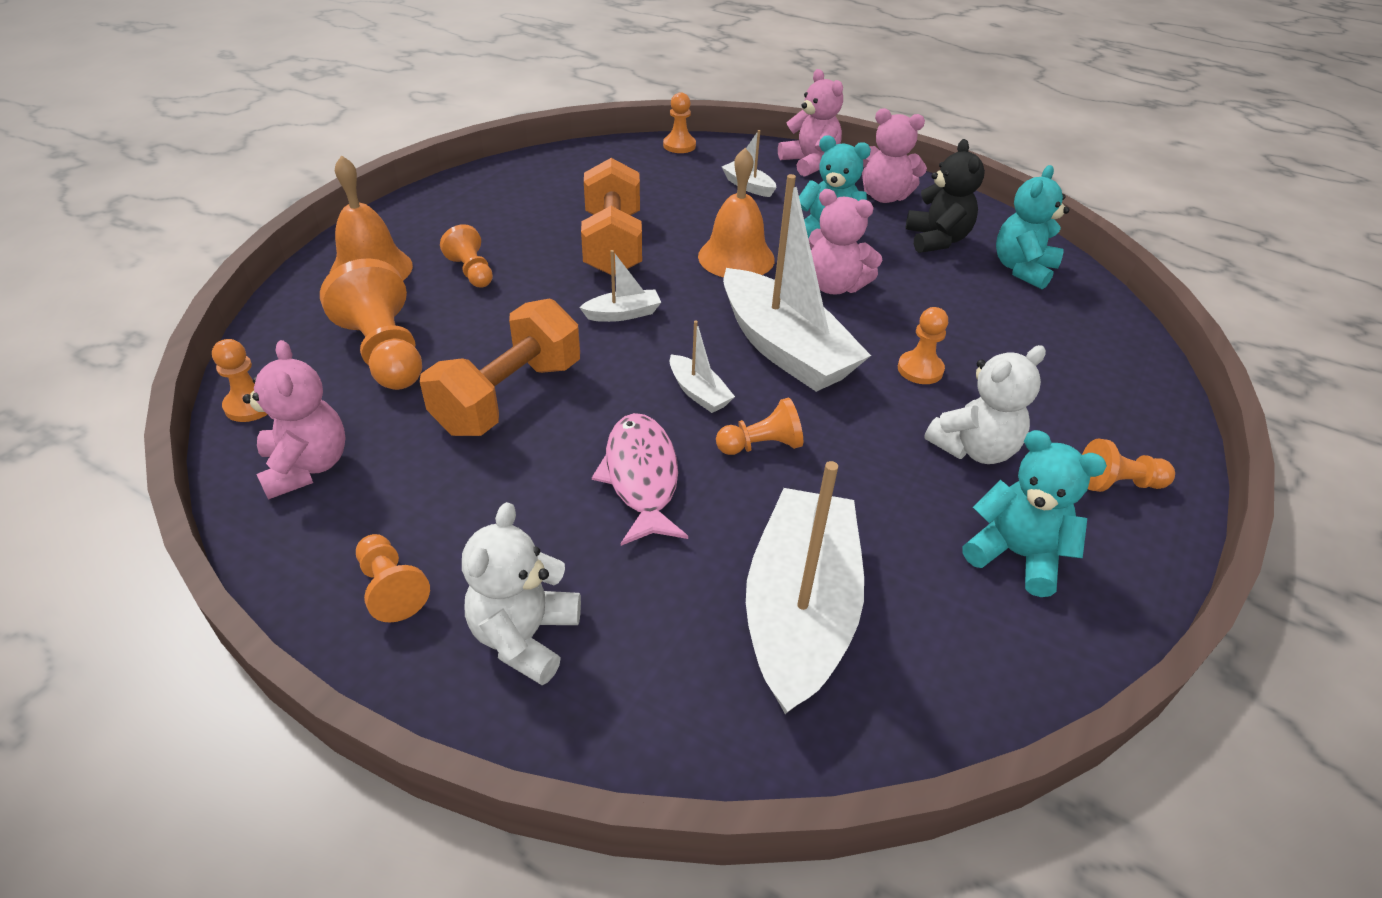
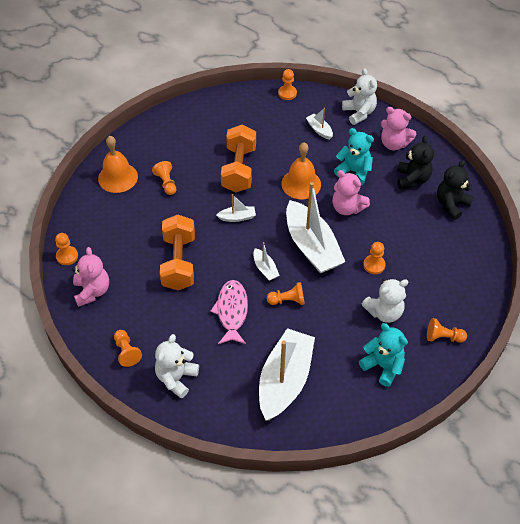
camera: 10 degrees right, 10 degrees up
(385, 352) = (124, 231): orange pawn -> none
(508, 396) = (178, 262): orange dumbbell -> orange dumbbell turned 45 degrees counterclockwise
(810, 163) = (359, 113): pink teddy bear -> white teddy bear
(1022, 269) = (451, 204): turquoise teddy bear -> black teddy bear

